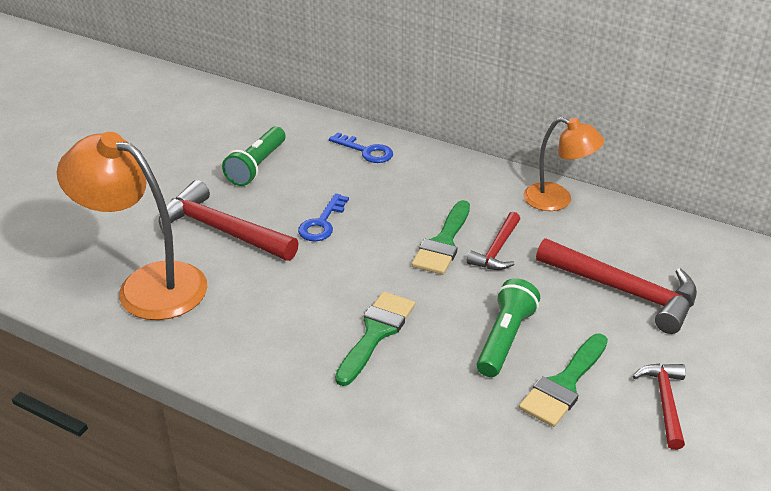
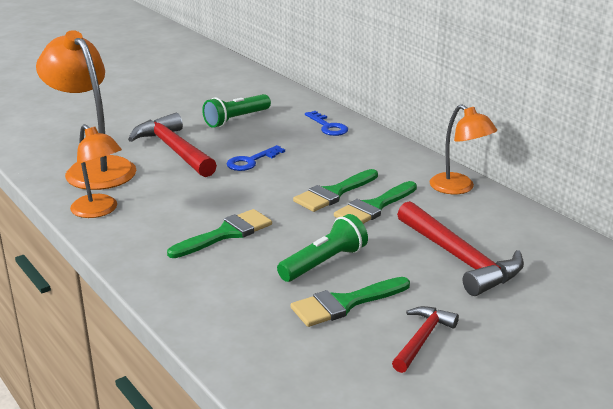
camera: 25 degrees right, 10 degrees down
(207, 346) = (99, 211): none -> orange lamp
(497, 250) = (374, 207): red hammer -> green brush

